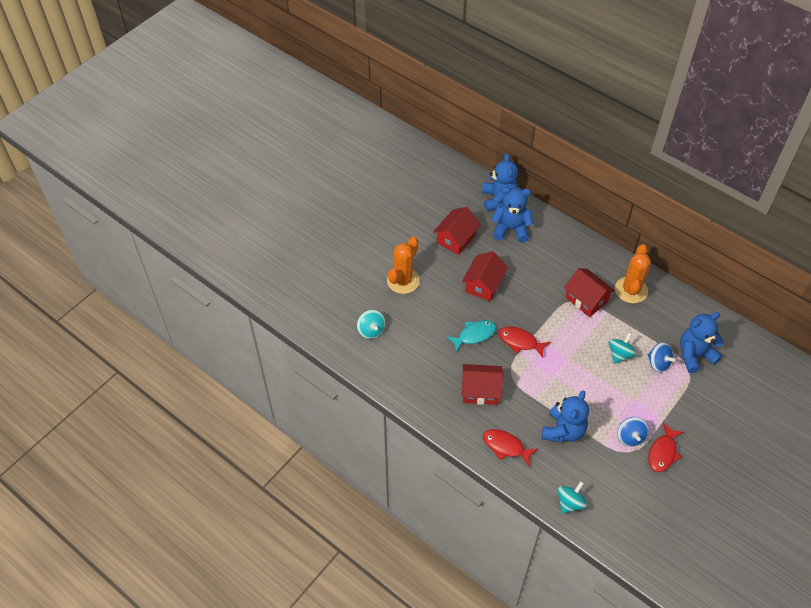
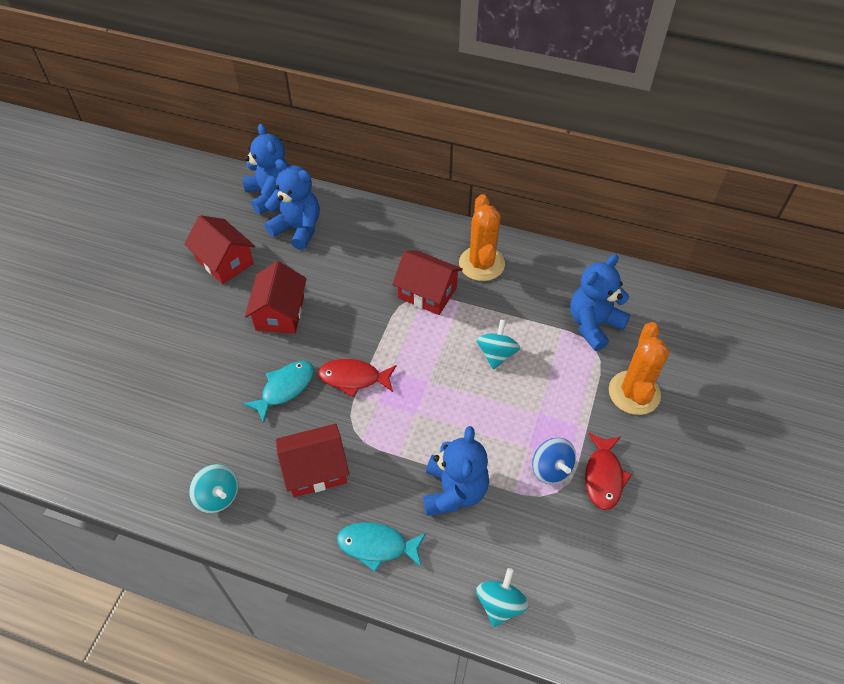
camera: 20 degrees left, 0 degrees up
(371, 330) = (126, 429): turquoise spinning top -> turquoise spinning top (218, 496)
(403, 281) = (160, 340): orange cactus -> orange cactus (634, 393)
(456, 239) = (225, 261): red house -> red house turned 60 degrees counterclockwise
(505, 447) = (377, 546): red fish -> turquoise fish
(510, 229) = (298, 229): blue teddy bear -> blue teddy bear turned 45 degrees clockwise
(658, 363) = (551, 351): blue spinning top -> none

